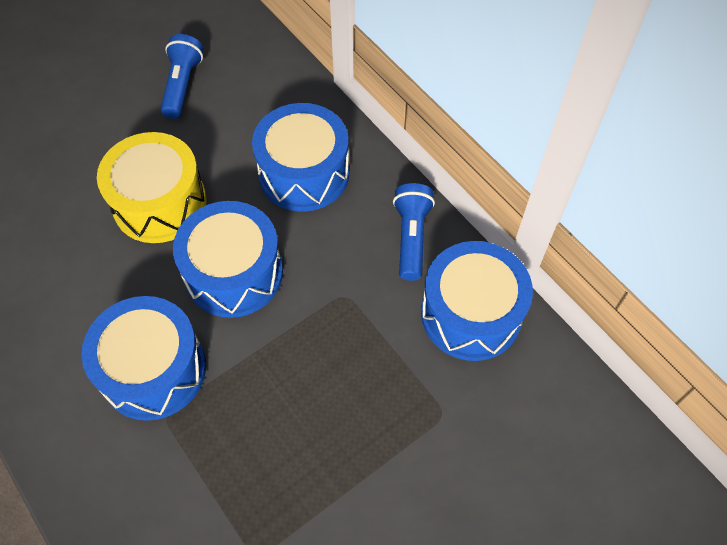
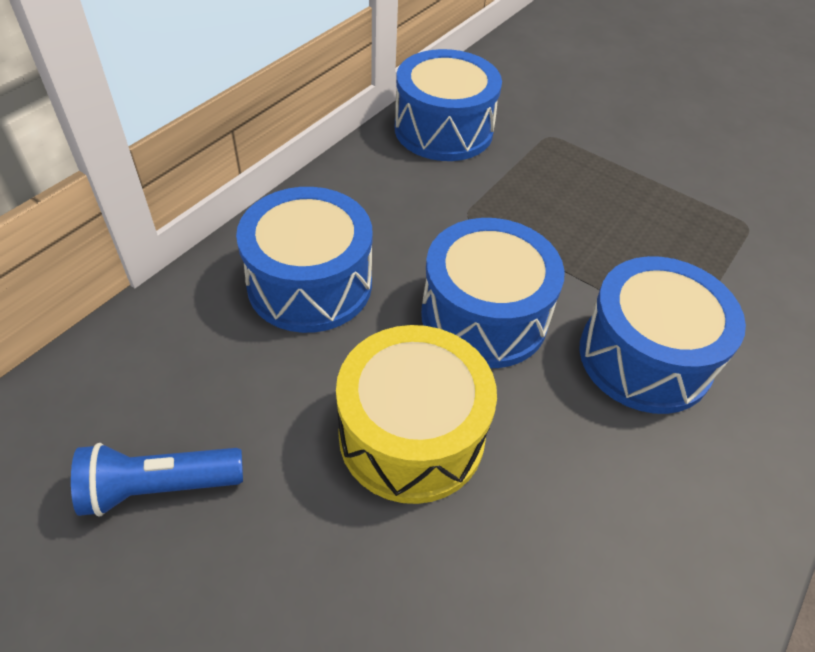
camera: 110 degrees left, 10 degrees down
(411, 237) = (372, 178): blue flashlight -> none

